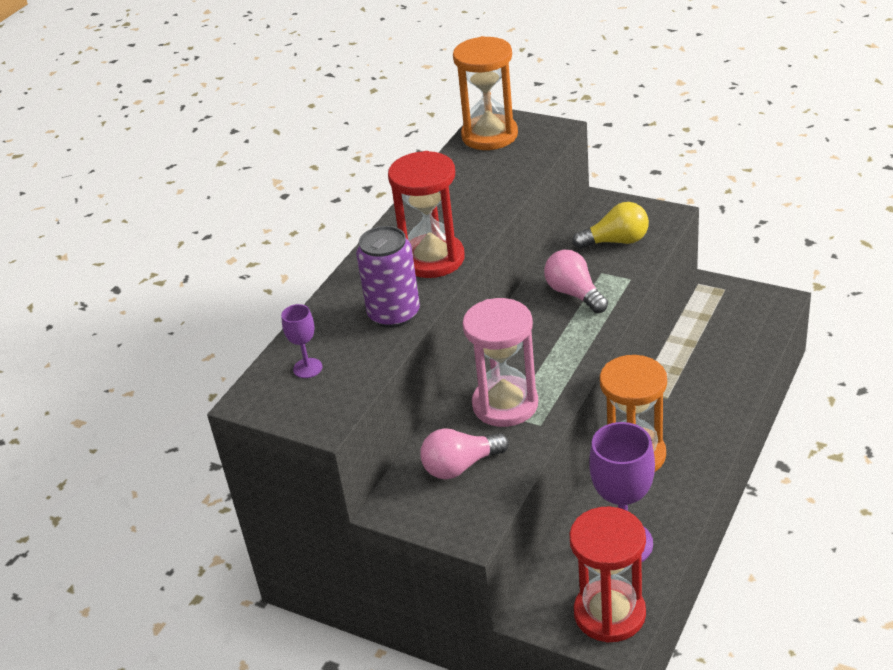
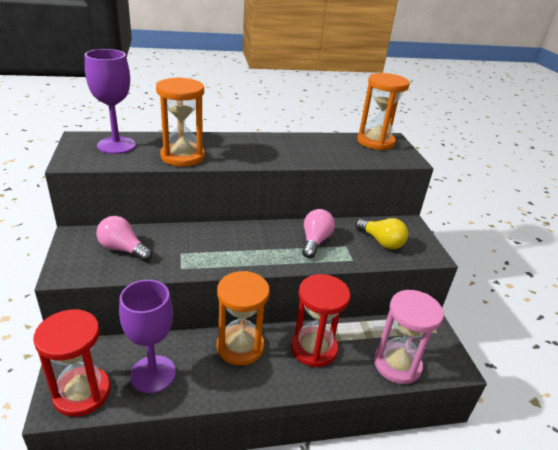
camera: 45 degrees right, 5 degrees down
(307, 368) = (116, 145): purple goblet -> purple goblet, size x2.05
(394, 314) = (182, 156): purple can -> orange hourglass
(433, 259) = (243, 155): red hourglass -> red hourglass (314, 348)
(505, 404) = (190, 248): pink hourglass -> pink hourglass (397, 364)

